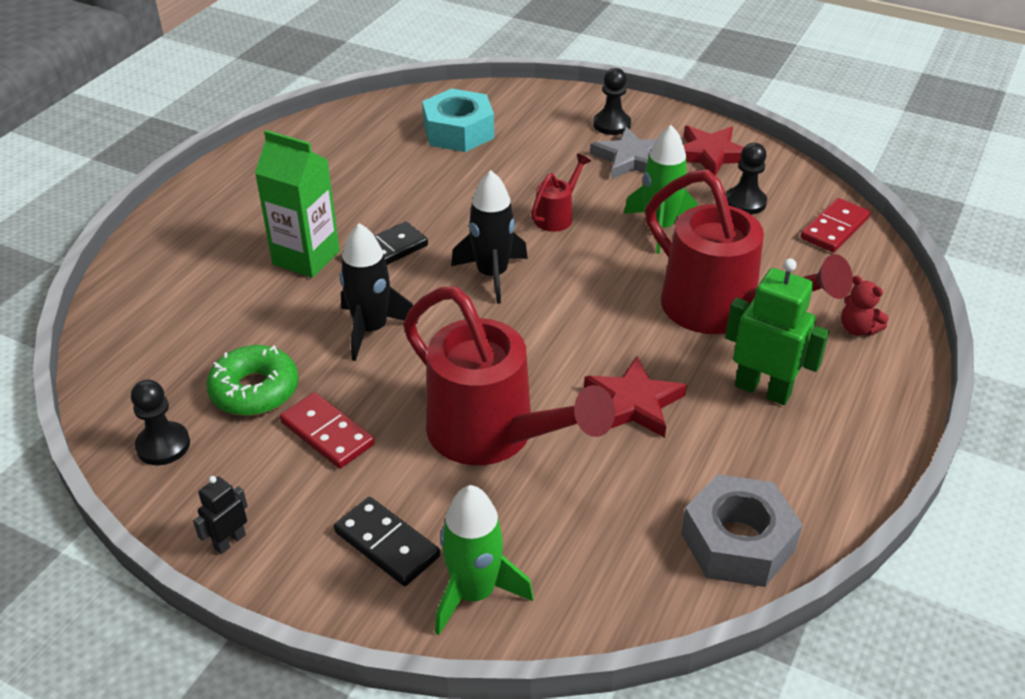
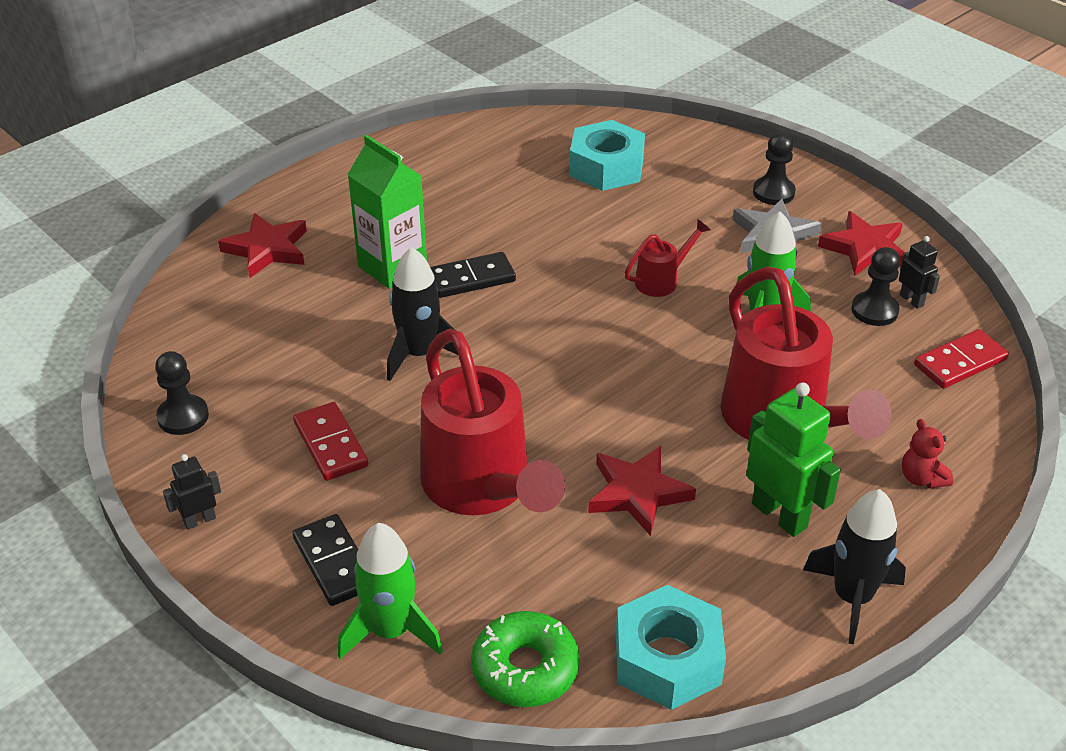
camera: 20 degrees right, 0 degrees up
(174, 268) = (267, 249): none -> red star
(255, 390) = (285, 386): green donut -> green donut (525, 668)
(492, 275) = (564, 327): black rocket -> black rocket (852, 598)
(737, 542) = (667, 659): grey nut -> turquoise nut
(769, 187) = (911, 300): none -> black robot

